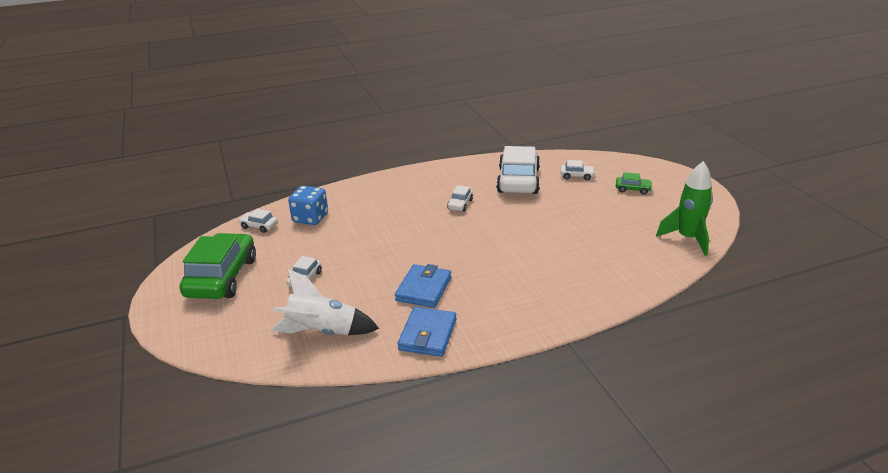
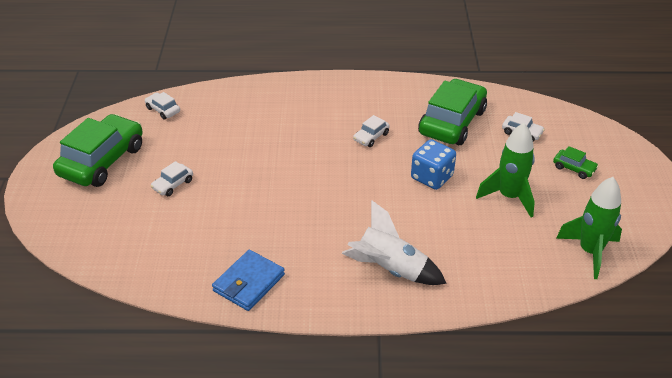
camera: 20 degrees right, 10 degrees up
(310, 218) = (215, 113): blue dice -> blue dice (432, 177)
(322, 332) = (158, 249): white rocket -> white rocket (390, 269)
(424, 289) = (275, 230): blue wallet -> none
(518, 181) = (452, 122): white car -> green car
(600, 218) = (509, 197): none -> green rocket

